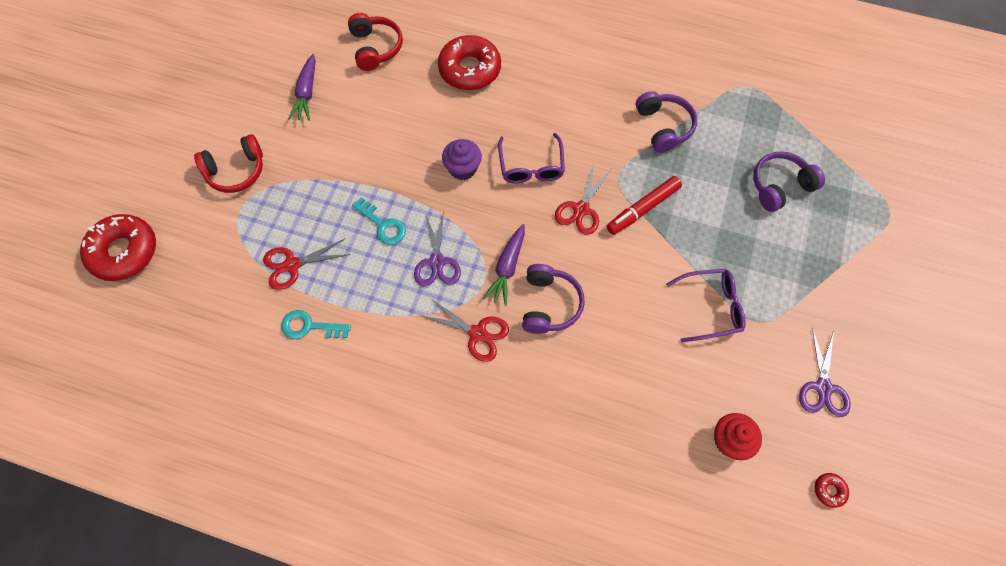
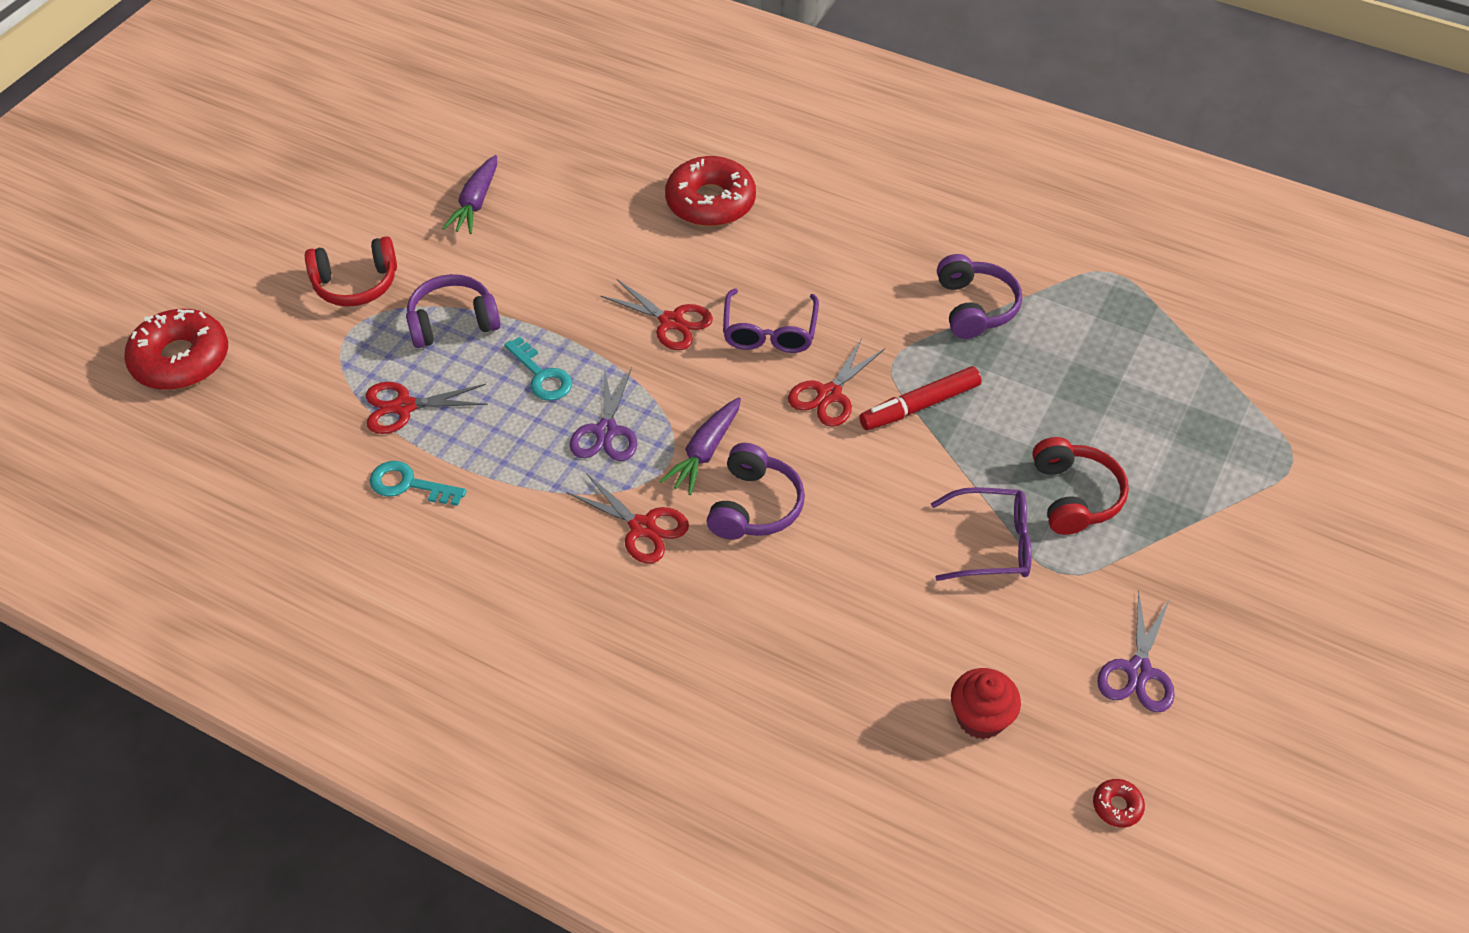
camera: 10 degrees right, 15 degrees down
(375, 48) = (584, 160): red headphones -> red headphones (1074, 496)
(463, 168) = (671, 321): purple cupcake -> red scissors
(780, 186) = (1131, 404): purple headphones -> purple headphones (453, 322)

